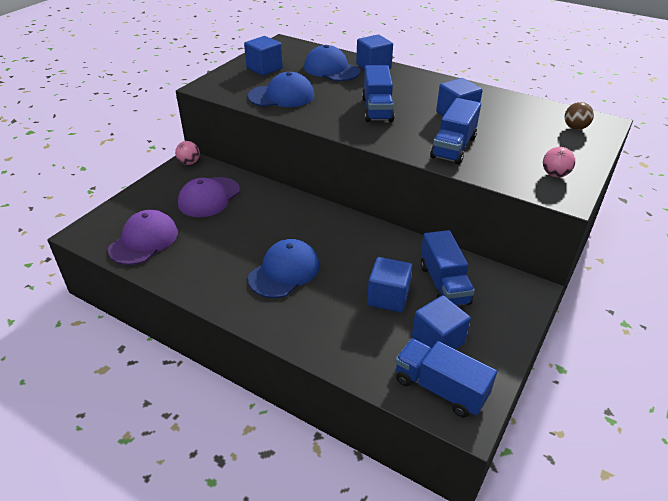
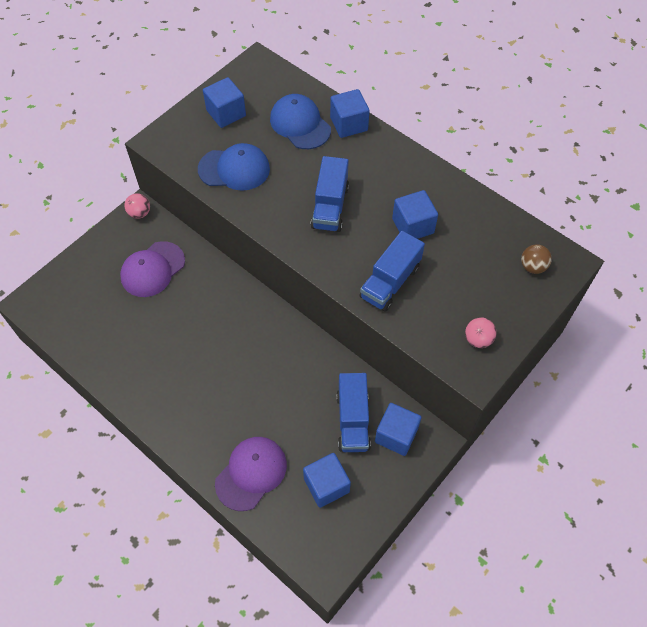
camera: 10 degrees right, 20 degrees up
(144, 241) = (83, 322): purple cap -> purple cap (251, 473)
(284, 271) = (207, 382): blue cap -> none
(388, 297) = (296, 428): blue cube -> blue cube (396, 435)
(440, 388) = (312, 536): blue truck -> none

